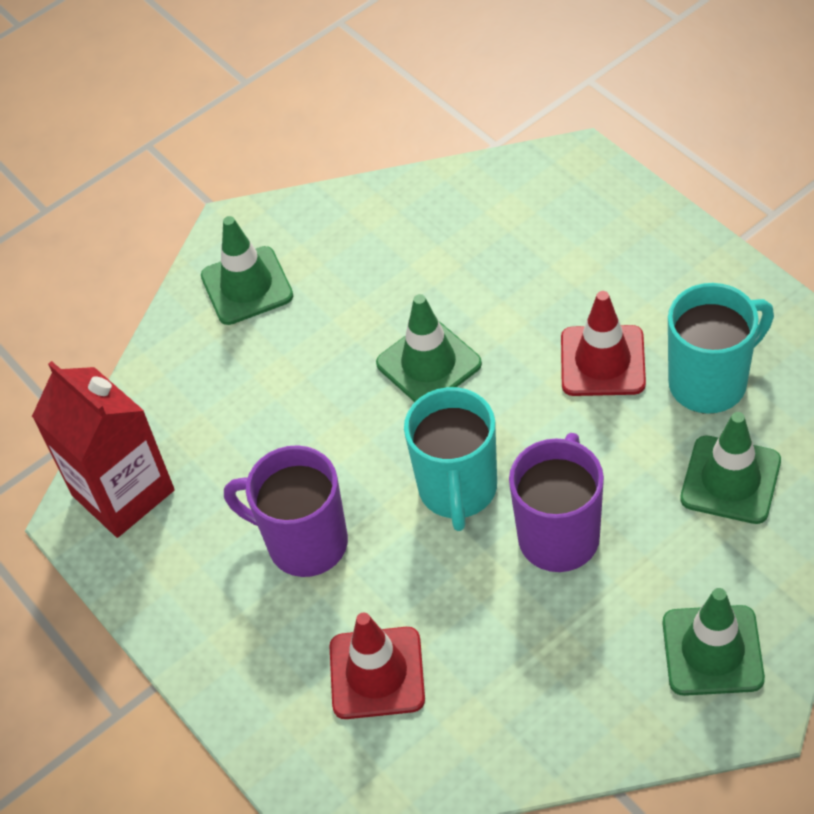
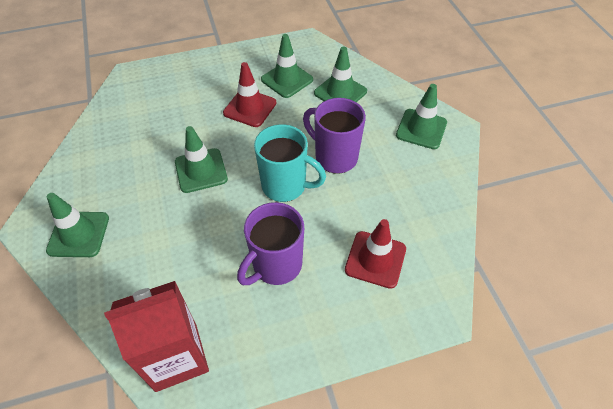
camera: 75 degrees left, 0 degrees up
(710, 382) = (287, 80): turquoise mug -> green traffic cone

